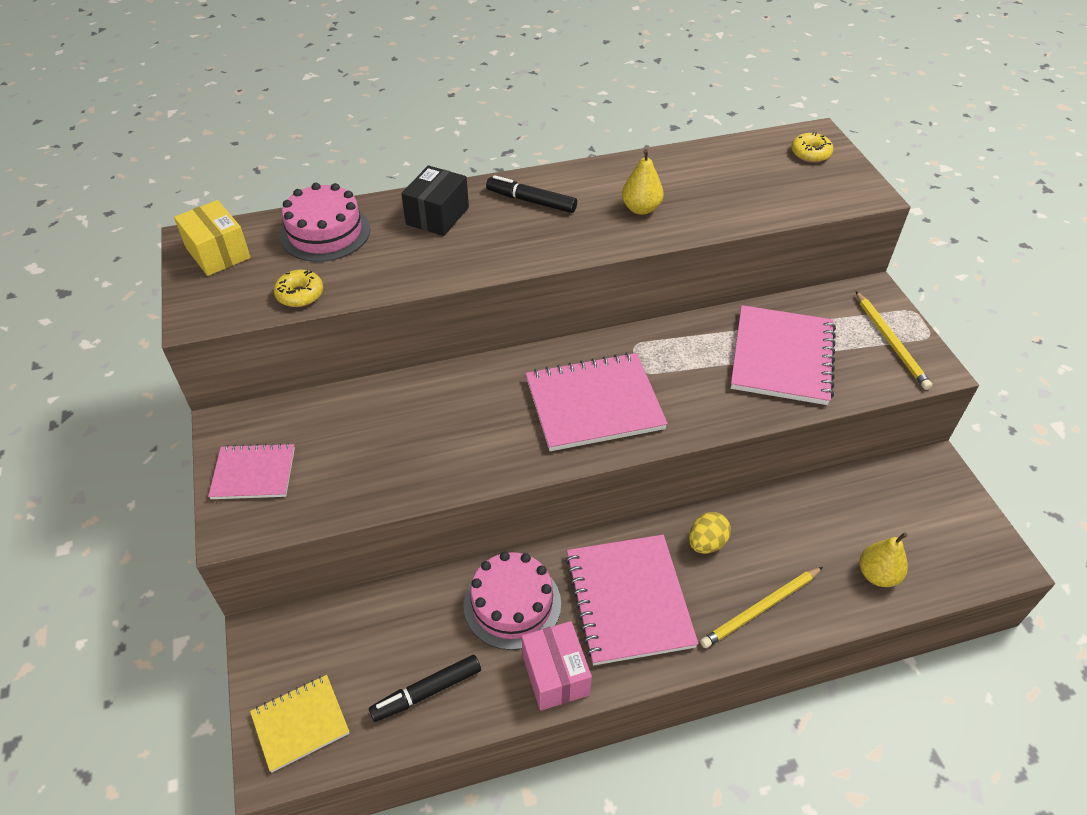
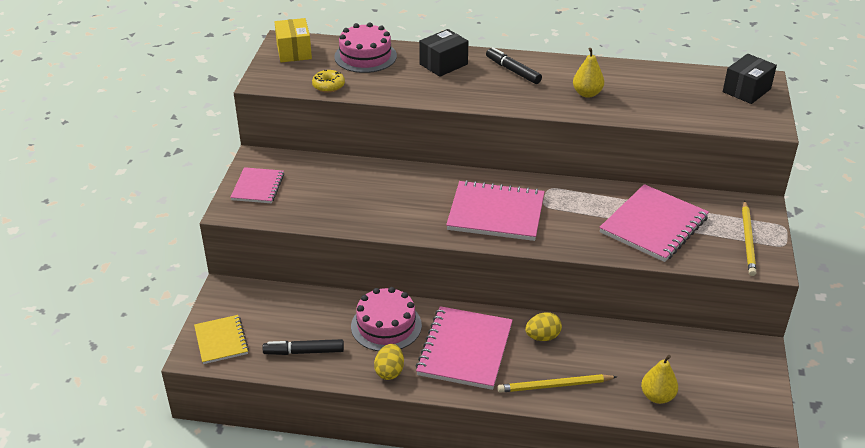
camera: 25 degrees right, 10 degrees down
(254, 473) = (258, 187): pink notebook -> pink notebook turned 75 degrees clockwise
(300, 723) = (221, 341): yellow notebook -> yellow notebook turned 75 degrees clockwise
(555, 675) = (389, 371): pink box -> yellow egg
(810, 154) = (746, 90): yellow donut -> black box

